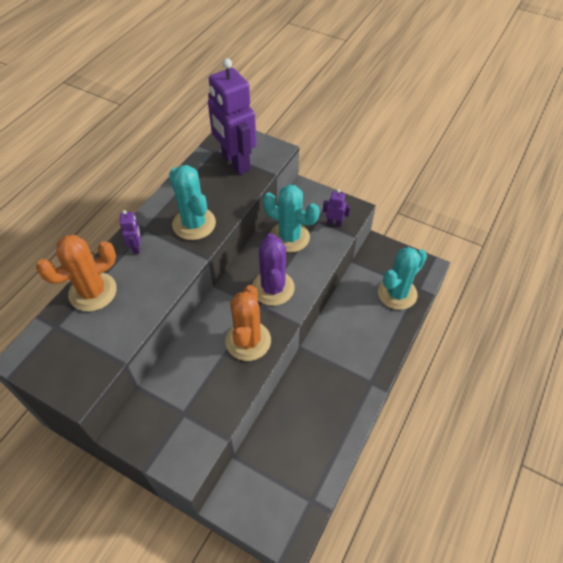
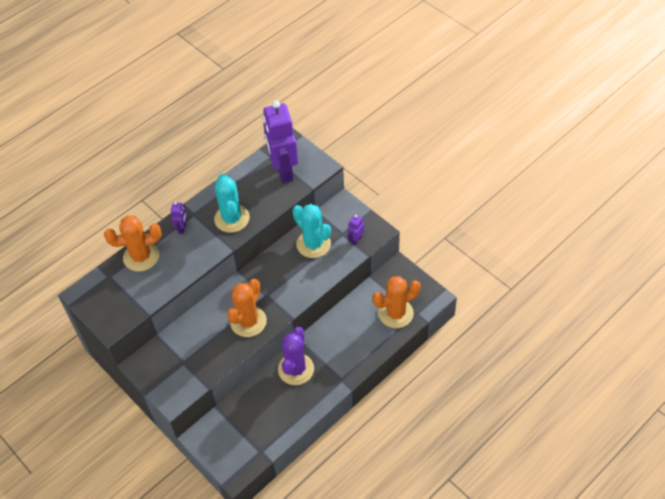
camera: 20 degrees right, 0 degrees up
(273, 288) = (283, 284): purple cactus -> purple cactus (296, 369)
(334, 223) = (356, 240): purple robot -> purple robot turned 90 degrees counterclockwise
(397, 293) = (396, 313): turquoise cactus -> orange cactus

